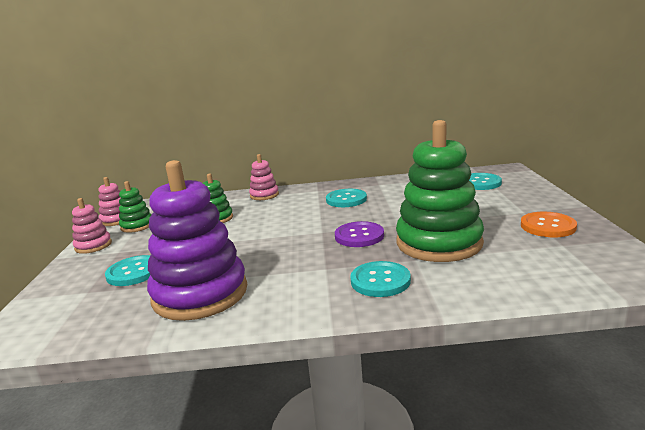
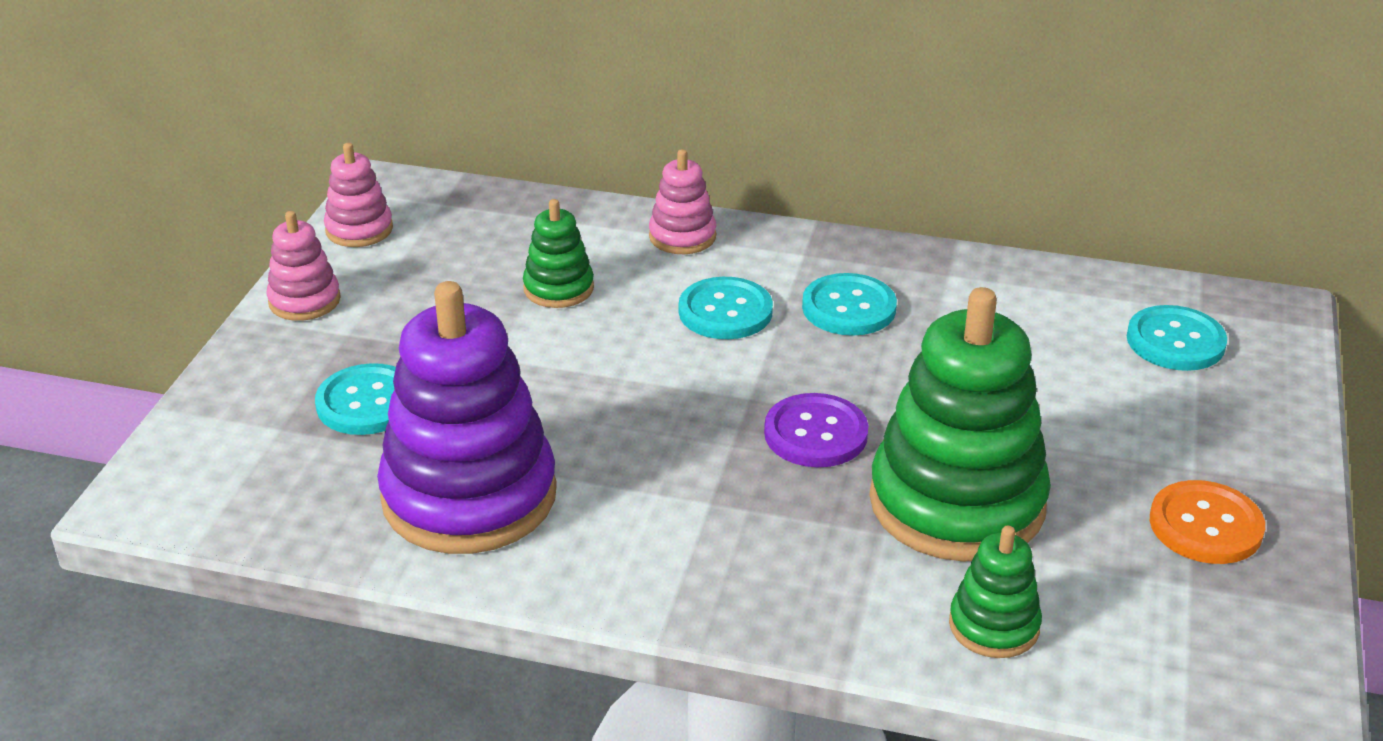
camera: 15 degrees right, 15 degrees up
(137, 226) = (396, 263): green stacking toy -> green stacking toy (994, 626)
(380, 281) = (790, 565): turquoise button -> turquoise button (725, 311)

